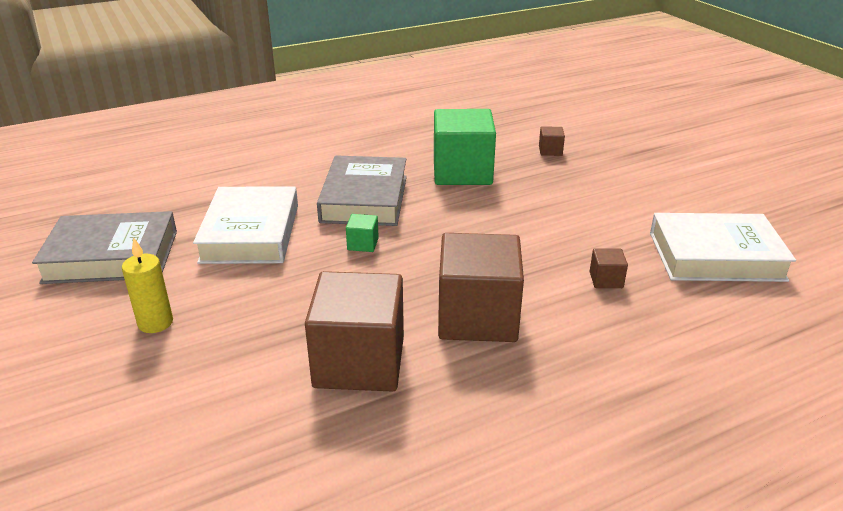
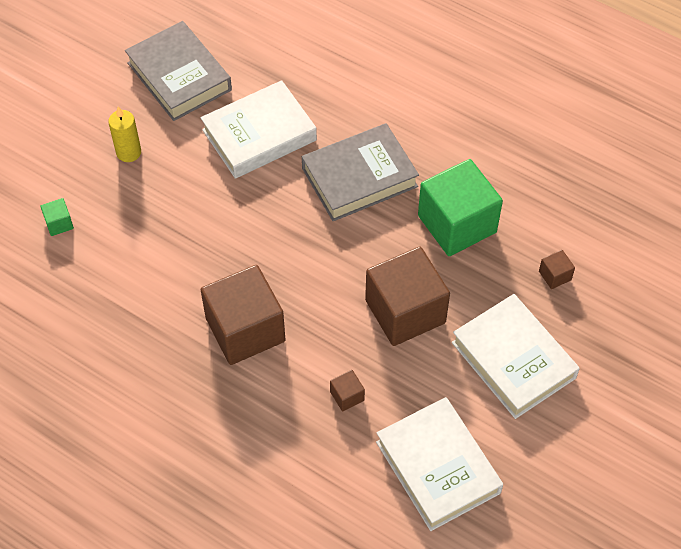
camera: 60 degrees right, 25 degrees up
(359, 362) = (157, 284): brown cube -> brown cube (405, 311)
(363, 244) = (292, 213): green cube -> green cube (59, 223)
(620, 189) = (513, 360): none -> white book

